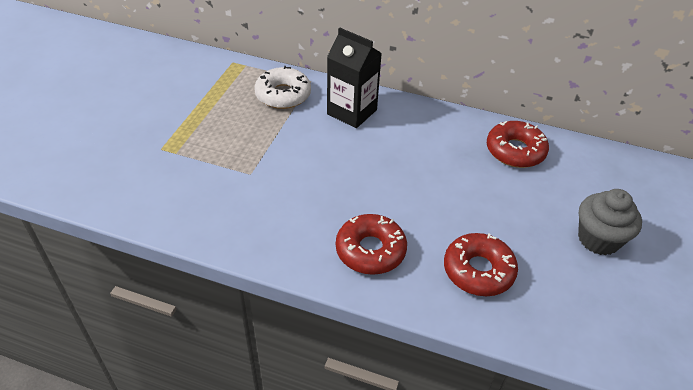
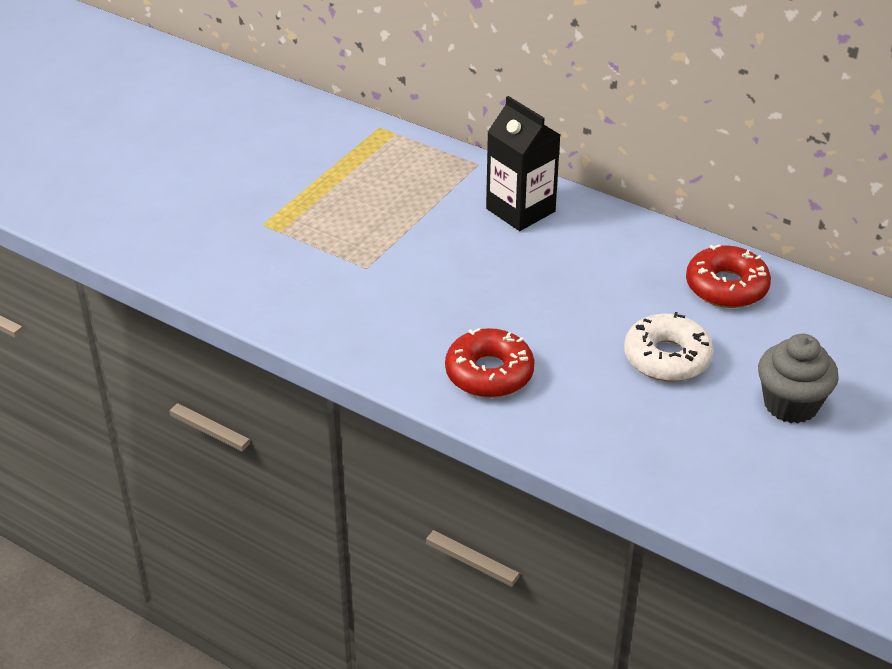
camera: 15 degrees right, 5 degrees down
(283, 95) = (435, 177): white donut -> white donut (667, 357)
(478, 271) = (616, 414): red donut -> none

